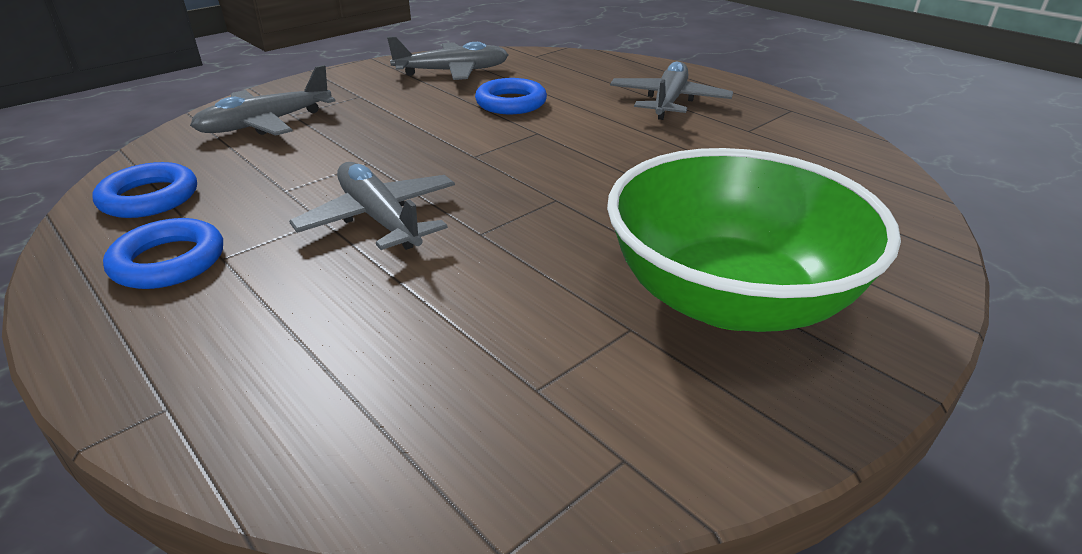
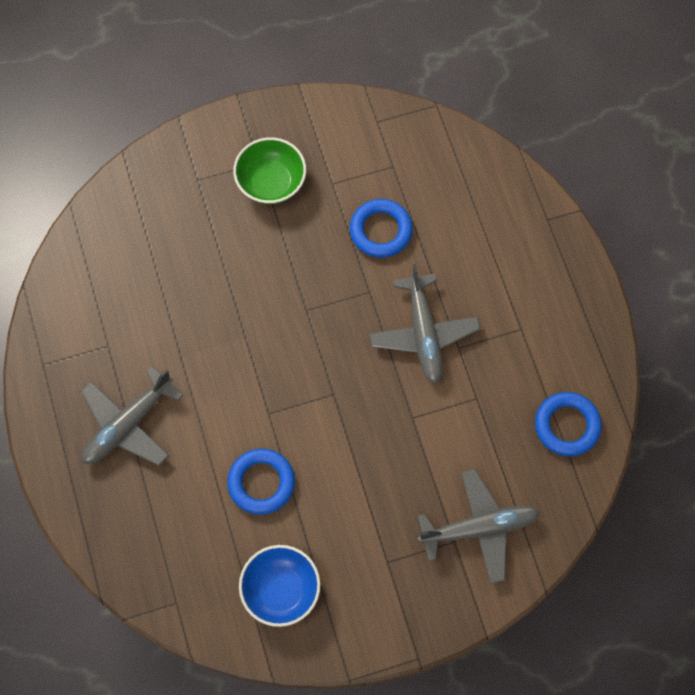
camera: 155 degrees left, 35 degrees up
(168, 261) = (551, 337): blue ring -> blue ring (380, 231)
(452, 72) = (281, 590): grey plane -> blue bowl
(730, 298) = (271, 182): green bowl -> green bowl, size x0.52

